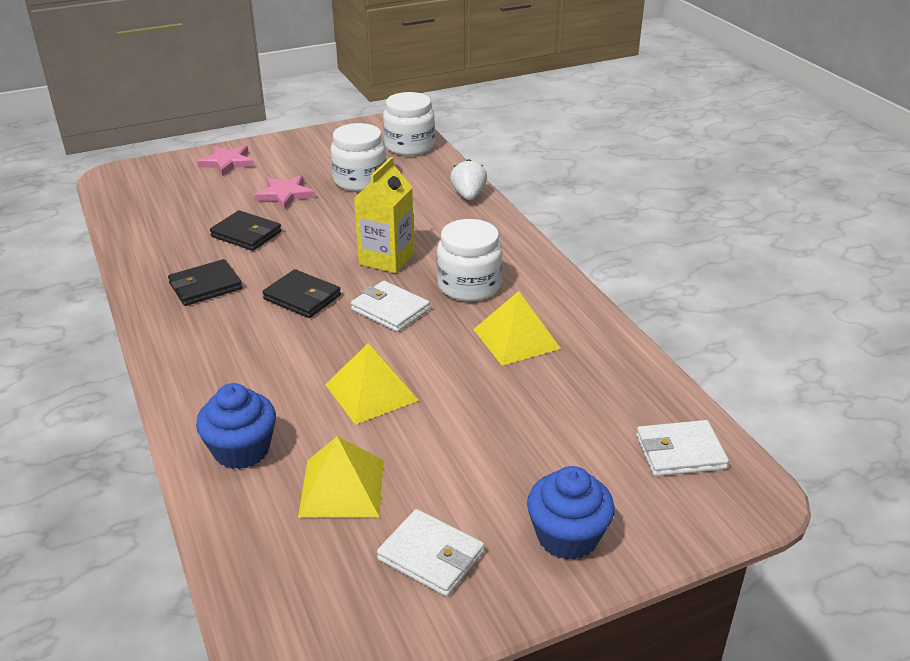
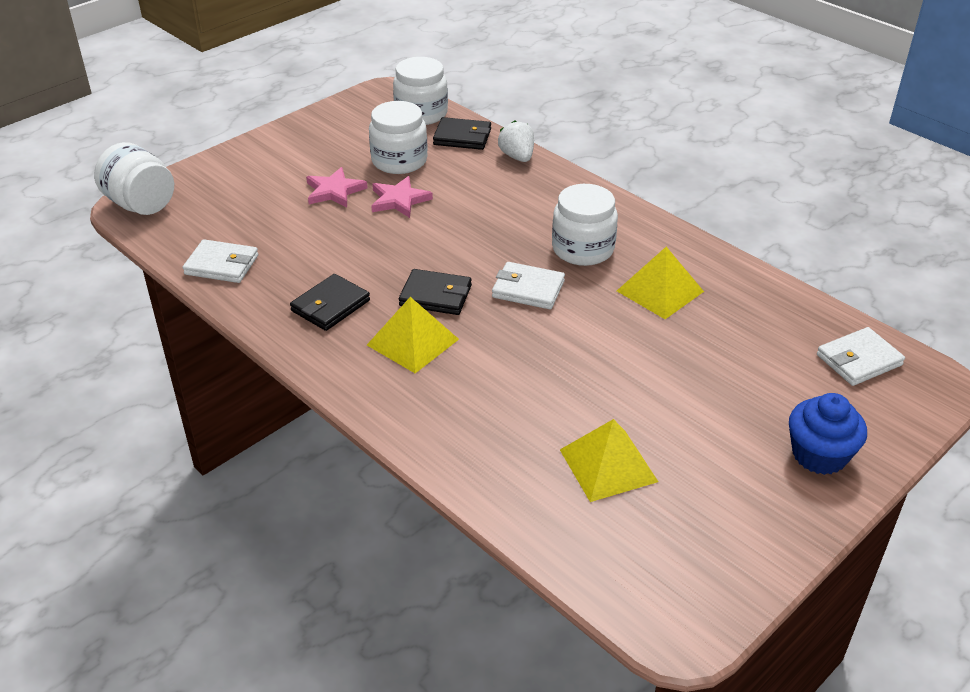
camera: 20 degrees left, 5 degrees up
(122, 176) = (141, 204): none -> white jar
(227, 163) = (245, 167): pink star -> pink star (399, 200)
(241, 450) = (493, 456): blue cupcake -> none
(246, 234) = (328, 242): black wallet -> black wallet (462, 137)
(371, 392) = (569, 372): yellow pyramid -> yellow pyramid (413, 342)
(386, 259) = (487, 238): yellow carton -> none
(431, 556) = (724, 502): white wallet -> white wallet (221, 265)

